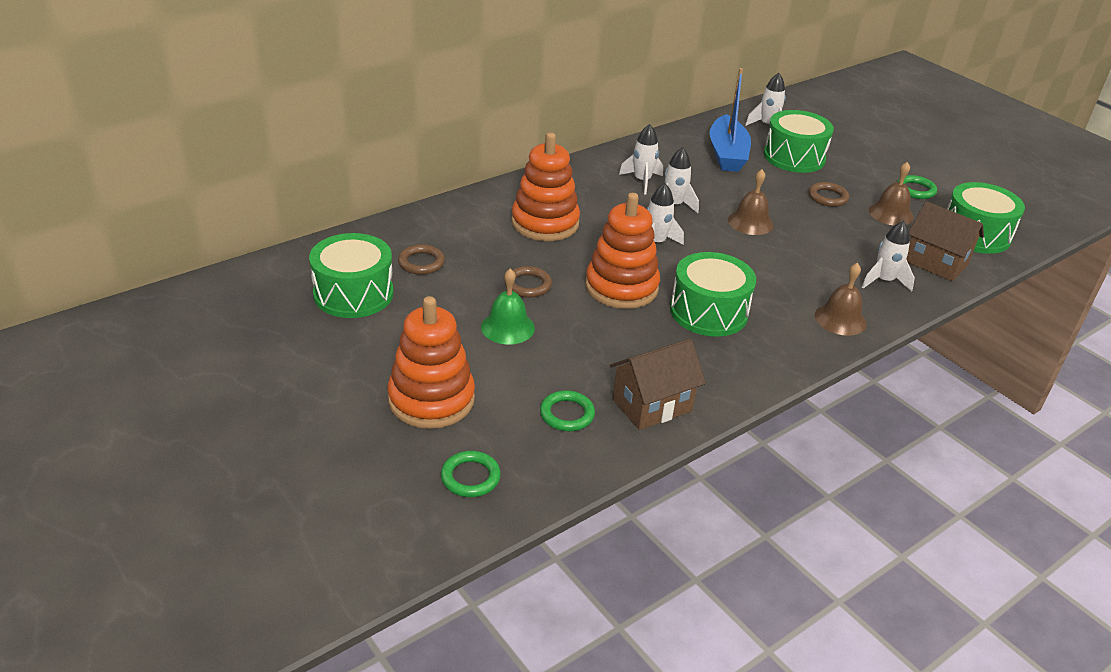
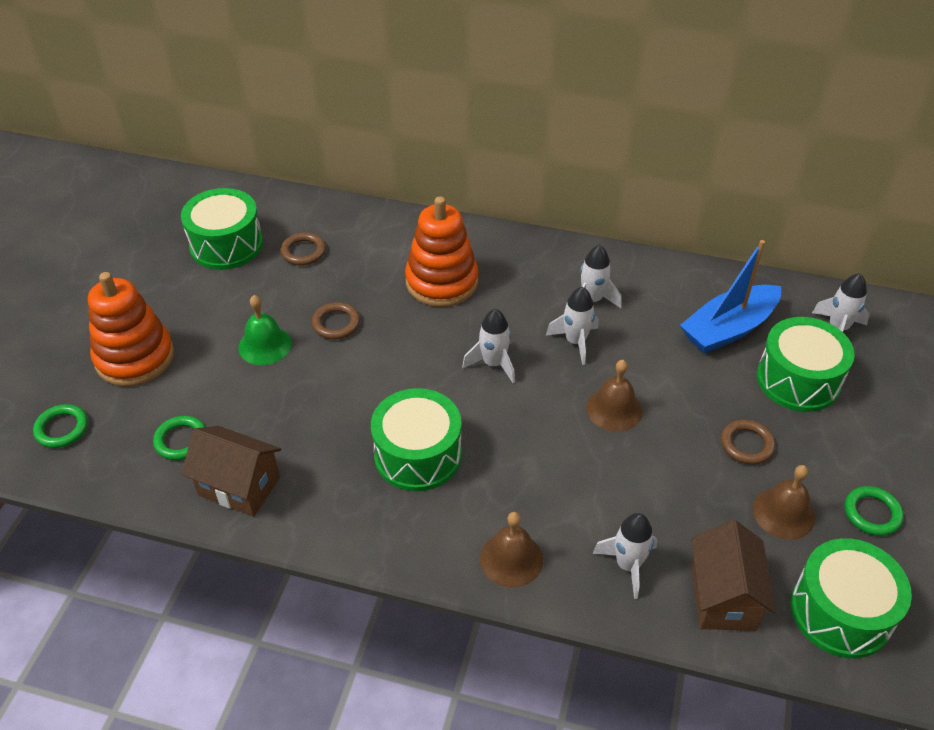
camera: 55 degrees right, 10 degrees up
(621, 287) = (394, 379): orange stacking toy -> none

